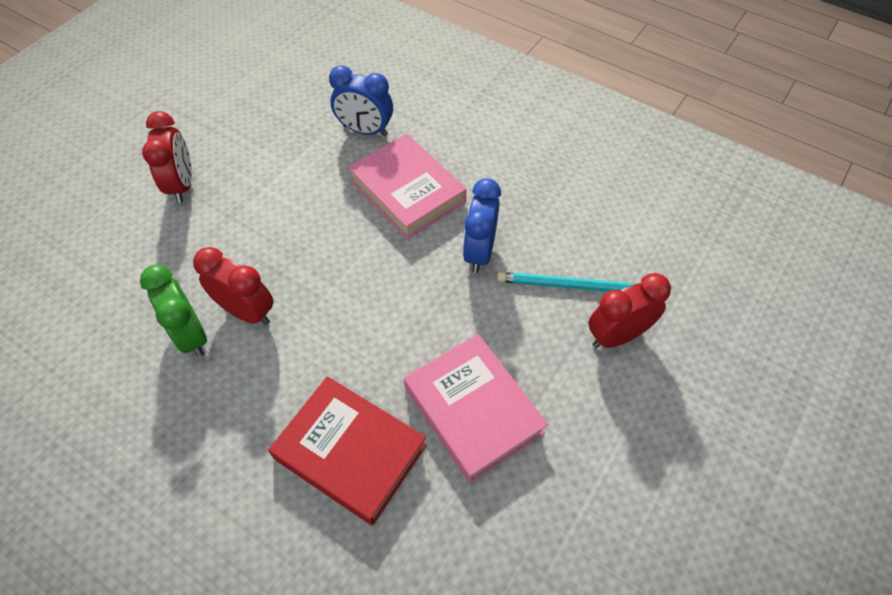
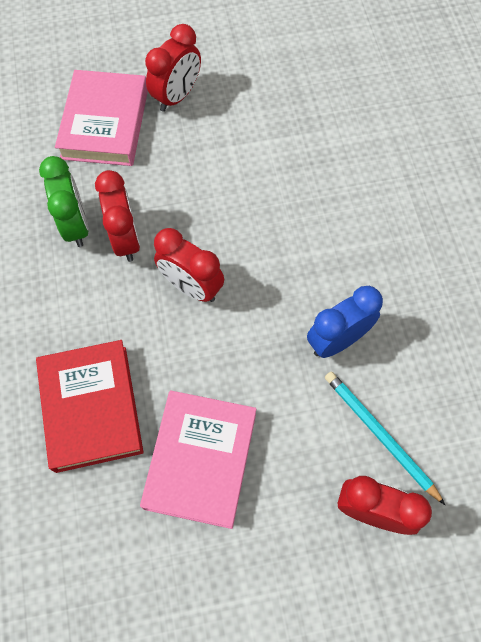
camera: 45 degrees right, 10 degrees up
(191, 335) = (75, 225): green clock -> green clock turned 150 degrees clockwise
(337, 302) = (191, 287): none -> red clock
(365, 130) = (356, 155): blue clock -> none
(407, 191) = (335, 238): pink book -> pink book (105, 123)

